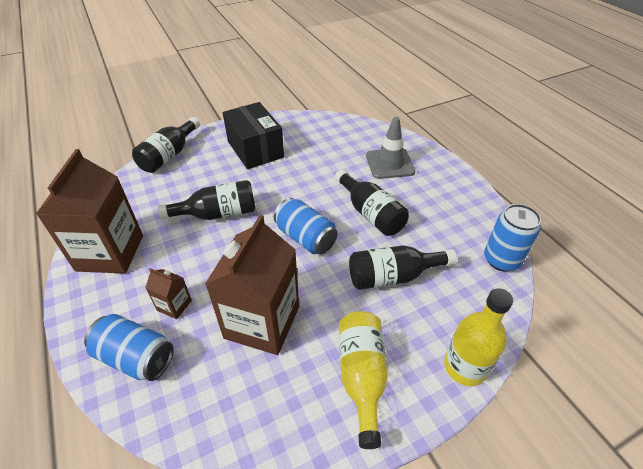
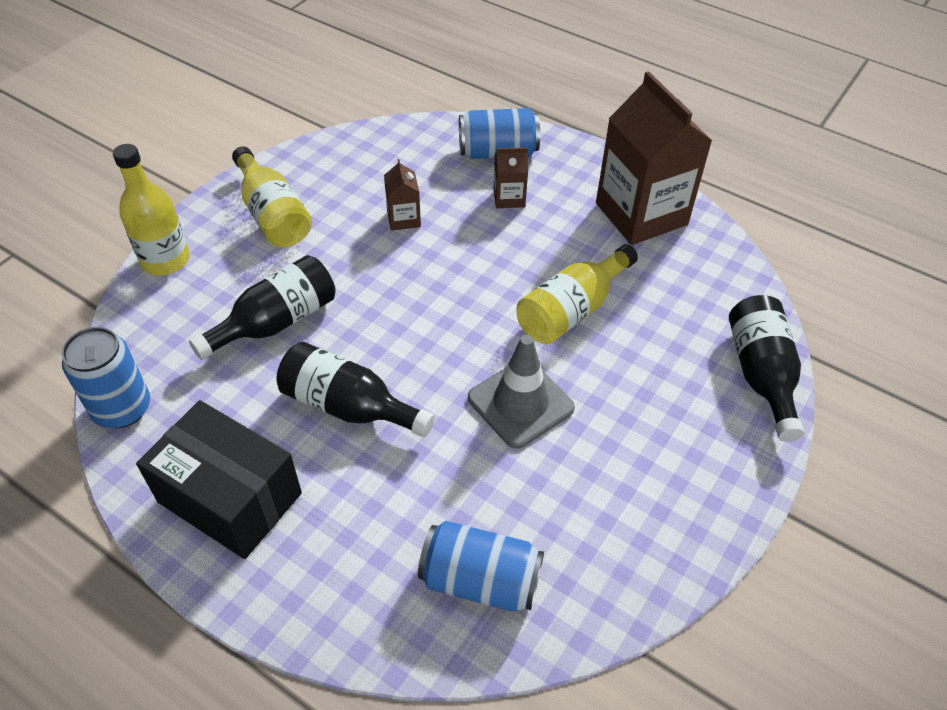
camera: 150 degrees right, 5 degrees up
(218, 214) = (571, 310): black bottle -> yellow bottle
(255, 149) = (638, 457): black box -> black box (230, 497)
(262, 322) = (403, 218): brown carton -> brown carton, size x0.44
(305, 238) = (422, 327): blue can -> blue can (480, 580)
(389, 164) = (363, 540): grey traffic cone -> grey traffic cone (520, 403)

